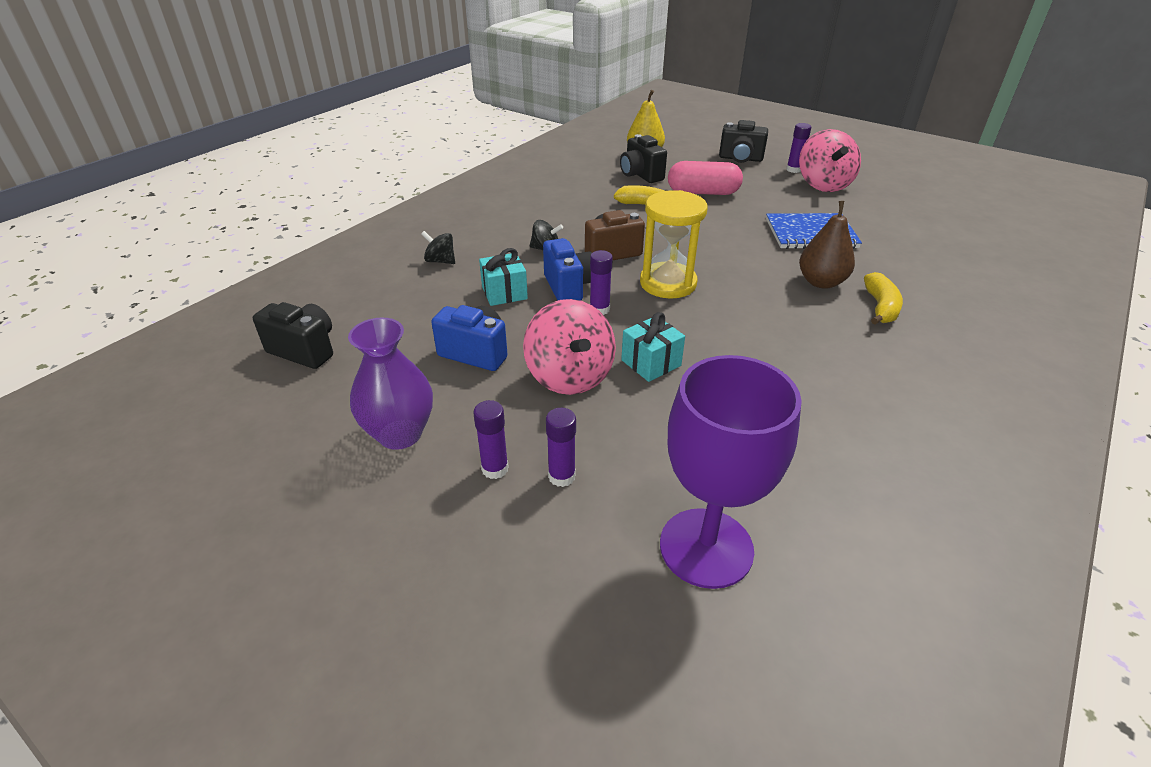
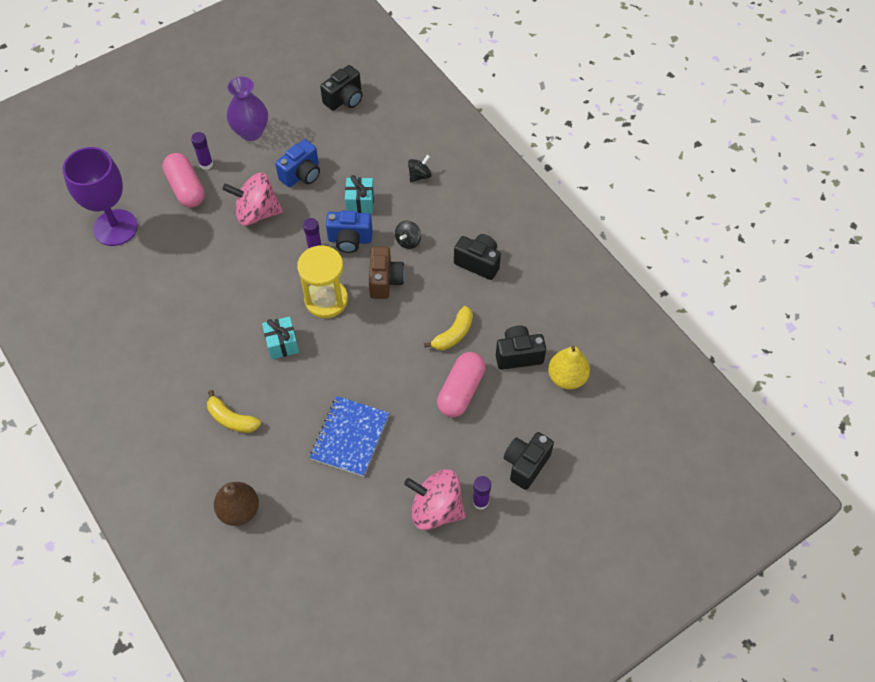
camera: 110 degrees right, 20 degrees up
(549, 207) = (478, 263): none -> black camera
(561, 476) = (186, 188): purple glue stick -> pink capsule
(651, 363) = (247, 256): turquoise gift -> turquoise gift (282, 344)
(821, 282) = (279, 400): brown pear -> brown pear (239, 510)

